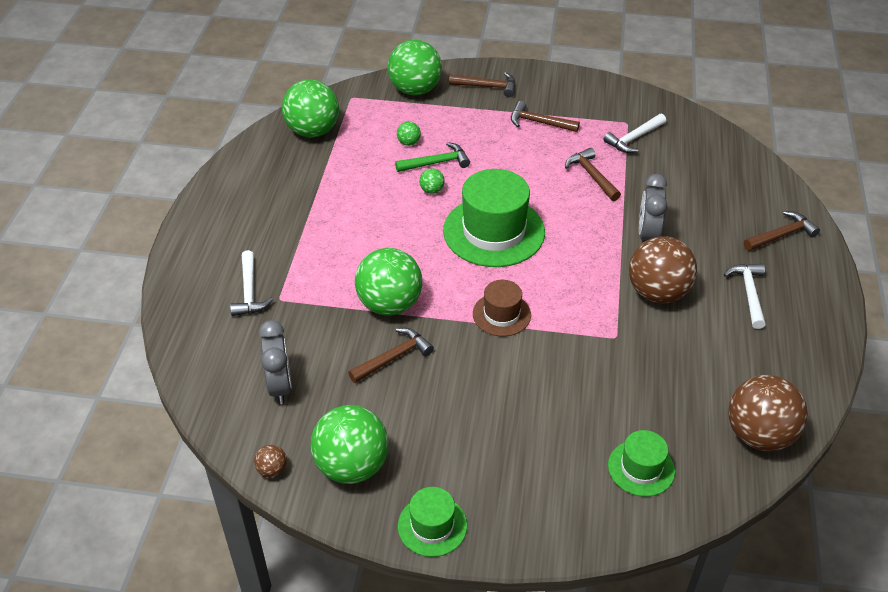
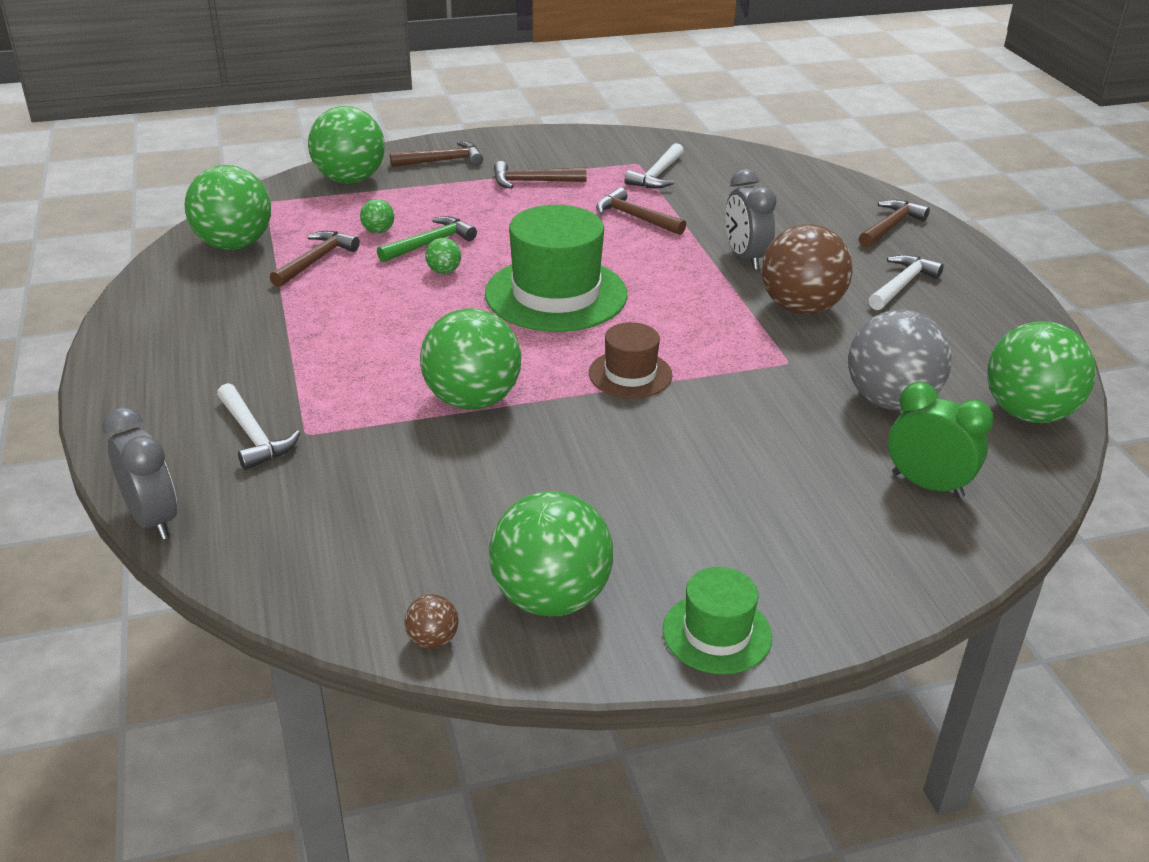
camera: 25 degrees left, 10 degrees down
(280, 386) = (376, 533): grey clock -> grey clock (153, 519)
(393, 357) = (520, 456): brown hammer -> brown hammer (316, 260)
(641, 468) = (927, 485): green hat -> green clock
(665, 392) = (890, 401): none -> grey ball
(749, 293) = (902, 285): white hammer -> white hammer turned 60 degrees clockwise
(759, 435) = (1028, 413): brown ball -> green ball

